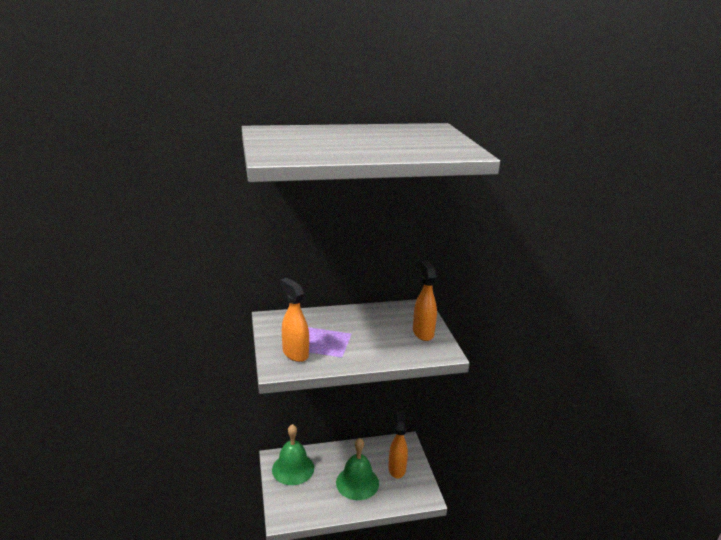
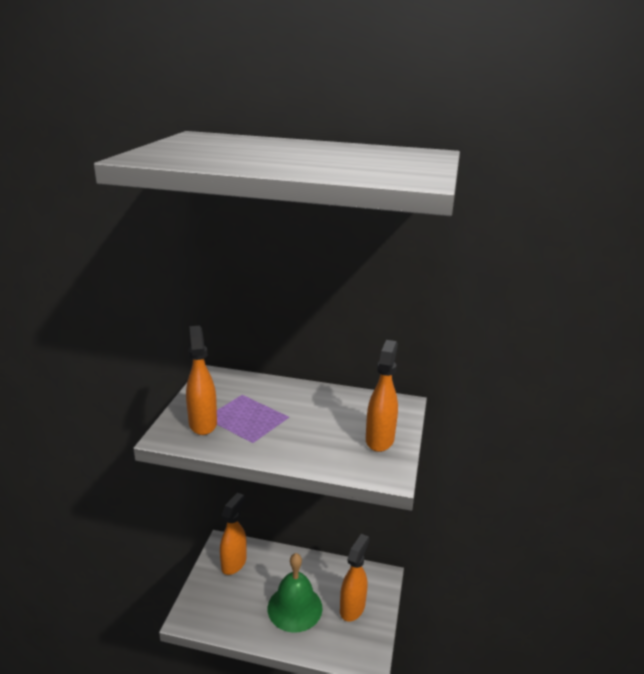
camera: 25 degrees right, 0 degrees up
(293, 468) = (234, 563): green bell -> orange spray bottle

